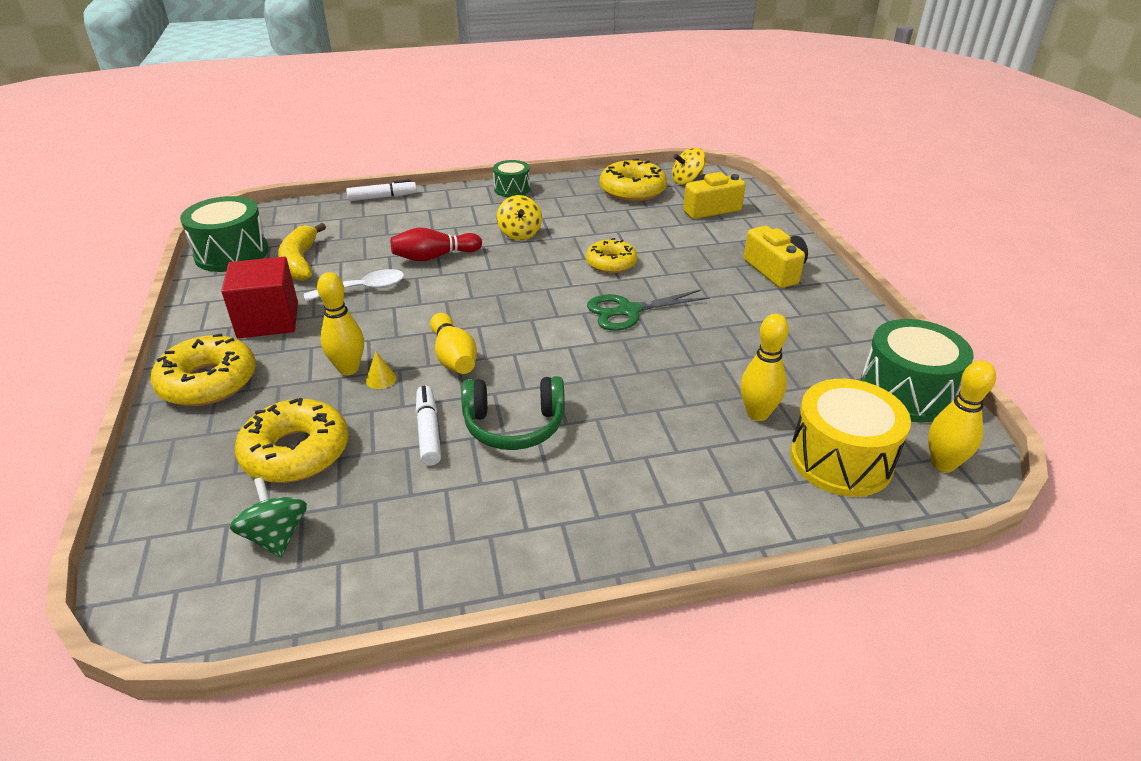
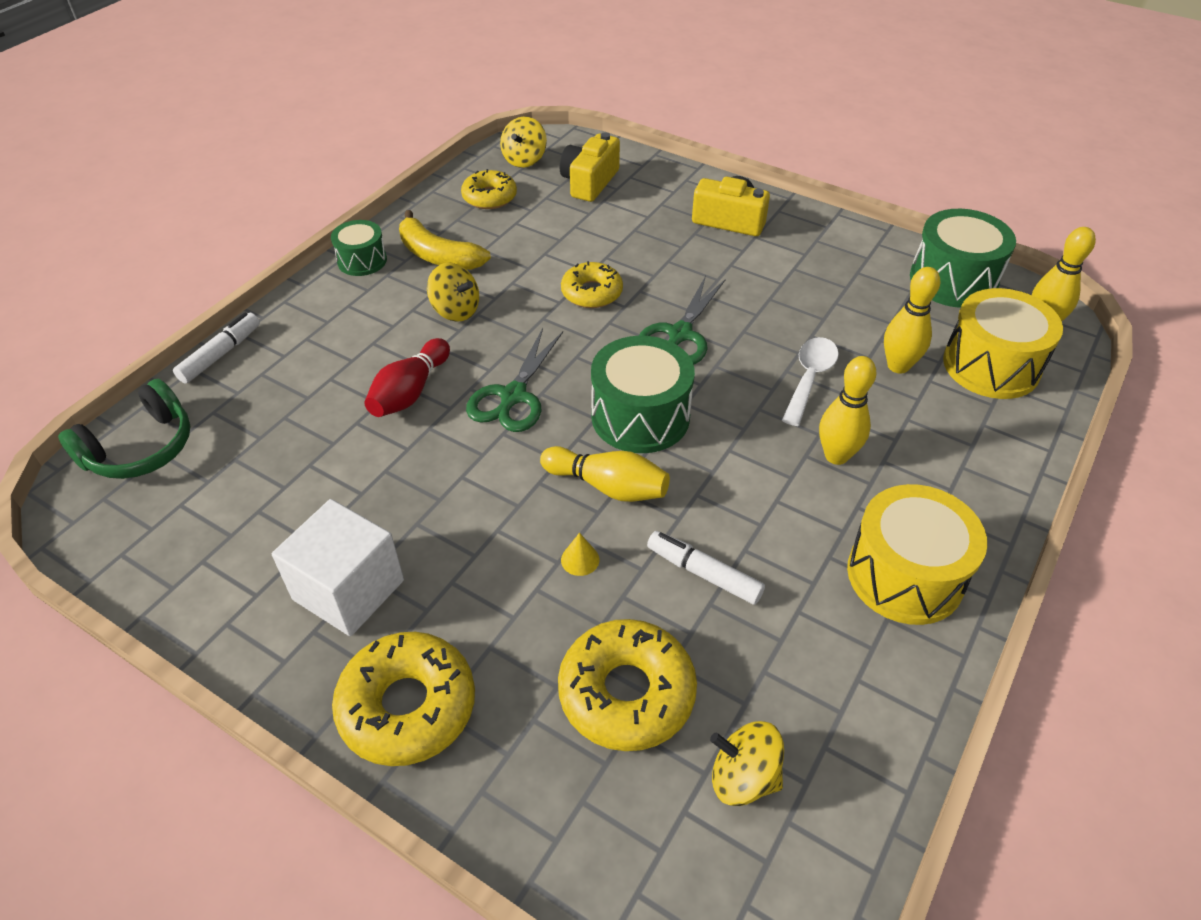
camera: 45 degrees left, 10 degrees up
(232, 253) = (145, 546): green drum -> green drum (640, 416)
(268, 320) = (348, 590): red cube -> white cube
(276, 536) = (743, 777): green spinning top -> yellow spinning top
(300, 262) = (260, 497): yellow banana -> yellow banana (438, 255)
(348, 369) = (531, 574): yellow bowling pin -> yellow bowling pin (836, 456)
(364, 289) = (395, 478): white spoon -> white spoon (809, 378)
(480, 287) = (513, 396): none -> green scissors
(514, 425) = (759, 511): green headphones -> green headphones (141, 448)
(543, 523) = (905, 575): none -> yellow drum
(632, 190) = (489, 197): yellow donut -> yellow donut, size x0.66

